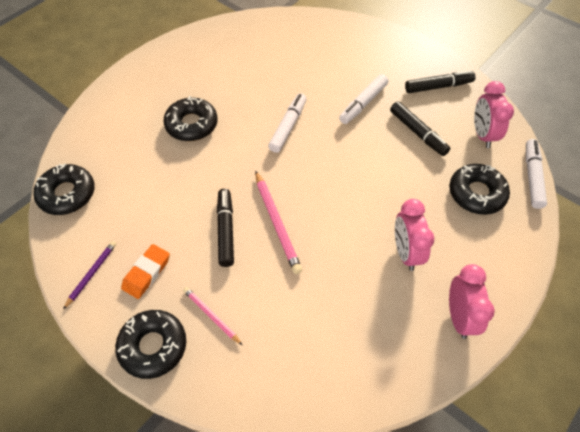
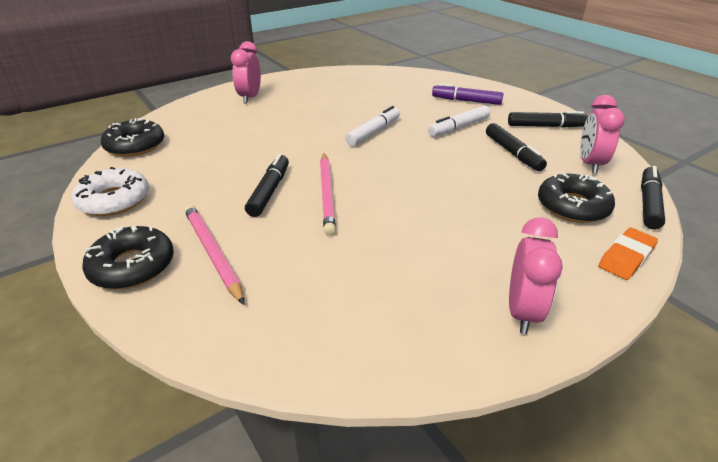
camera: 15 degrees right, 20 degrees down
(91, 274) = (114, 200): purple pencil -> white donut
(146, 273) = (168, 208): orange eraser -> orange eraser (626, 257)
(191, 124) = (280, 120): black donut -> none
(211, 316) = (212, 253): pink pencil -> pink pencil, size x1.65
(360, 59) = (466, 101): none -> purple marker
(406, 252) = (468, 240): pink clock -> pink clock (250, 97)
(532, 177) = (648, 204): white marker -> black marker

